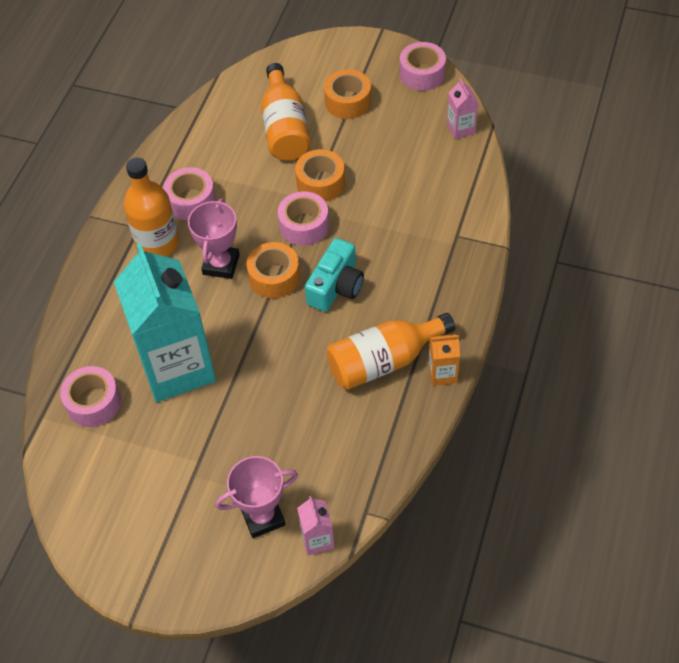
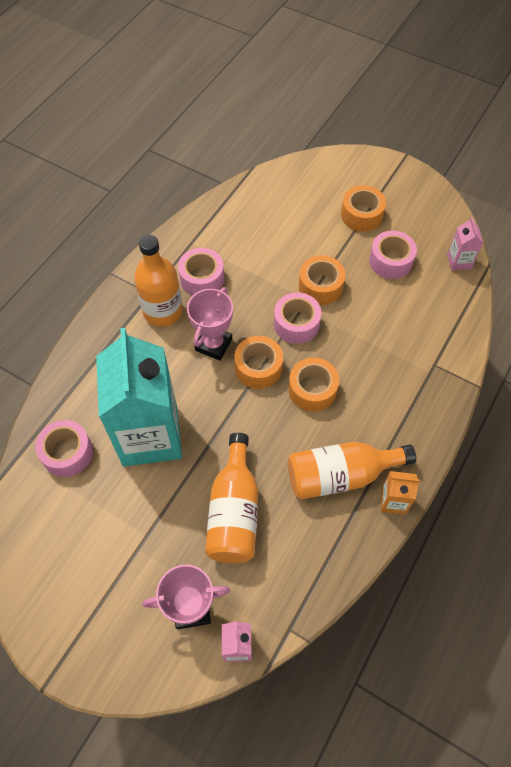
camera: 10 degrees right, 5 degrees up
(285, 128) = (300, 228): orange bottle -> orange bottle (234, 511)
(336, 286) = (312, 390): turquoise camera -> orange tape
(422, 74) = (434, 203): pink tape -> pink tape (390, 261)

